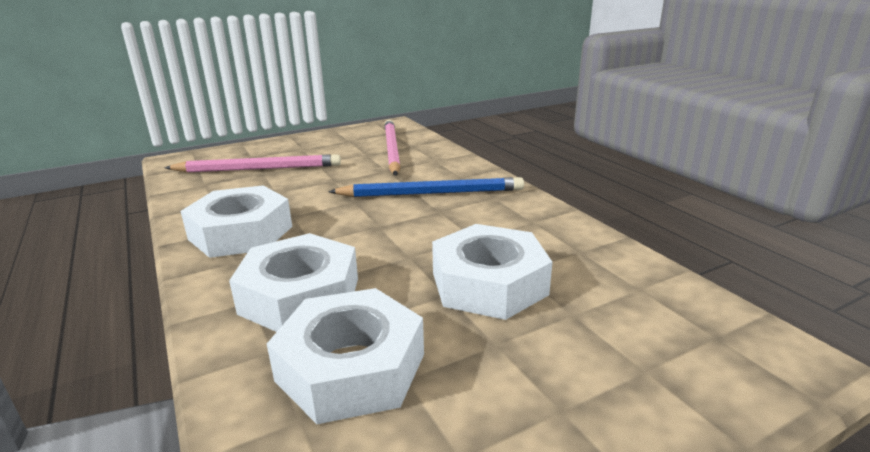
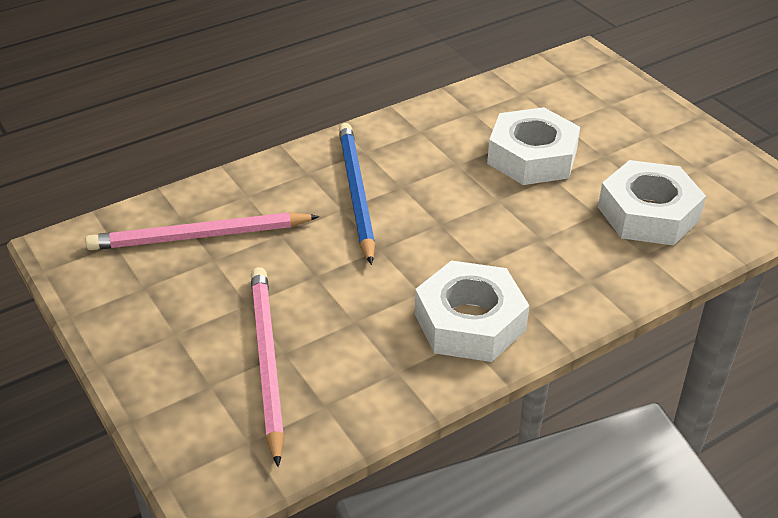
camera: 95 degrees left, 15 degrees up
(300, 295) = (574, 253): white nut -> none

